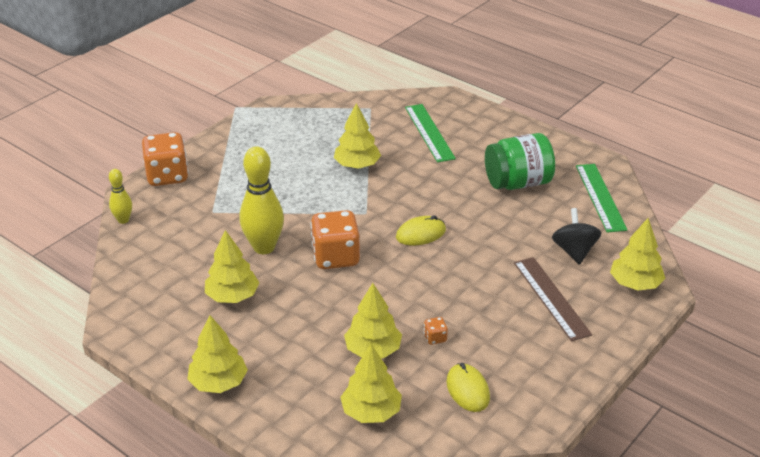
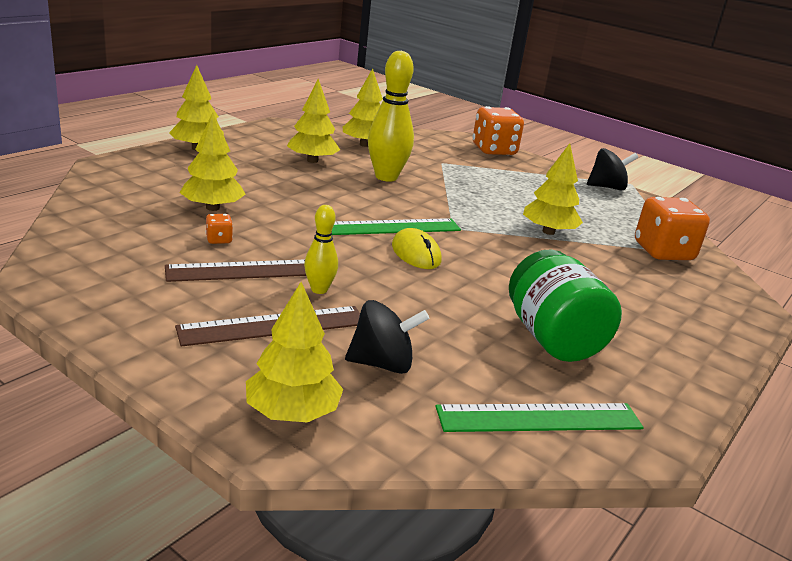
camera: 85 degrees right, 10 degrees down
(123, 220) = (423, 133): yellow bowling pin -> yellow bowling pin (319, 289)
(249, 122) = (607, 187): none -> black spinning top
(336, 257) = (370, 205): orange dice -> orange dice (663, 252)
(371, 412) = (121, 198): yellow tree -> yellow tree (364, 145)
(429, 132) = (649, 284): green ruler -> green ruler (391, 227)
(468, 390) = (123, 247): yellow mouse -> none
(480, 315) = (251, 270): none -> brown ruler

